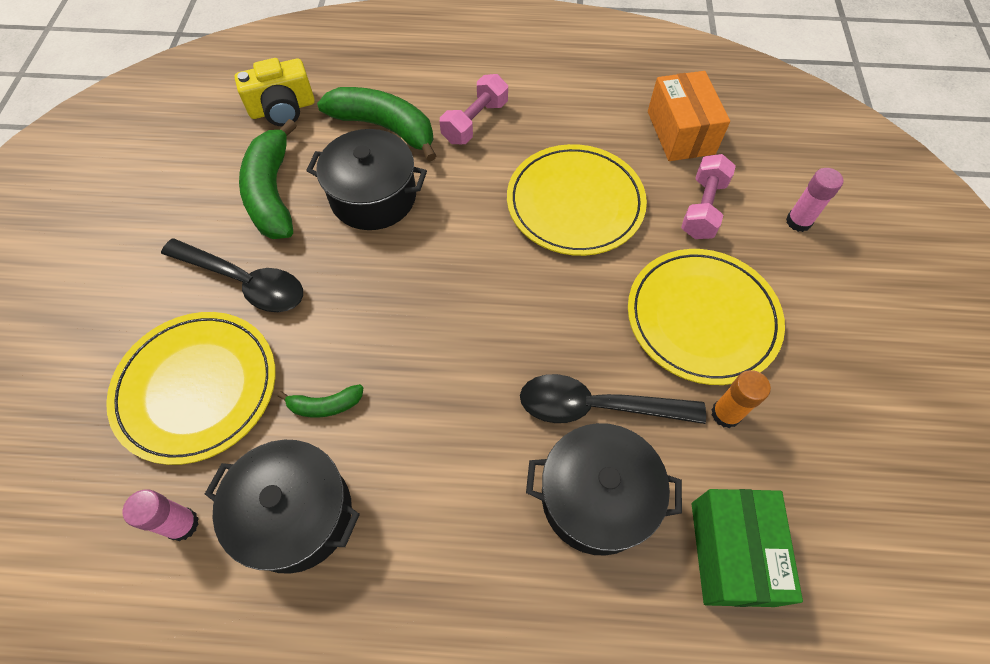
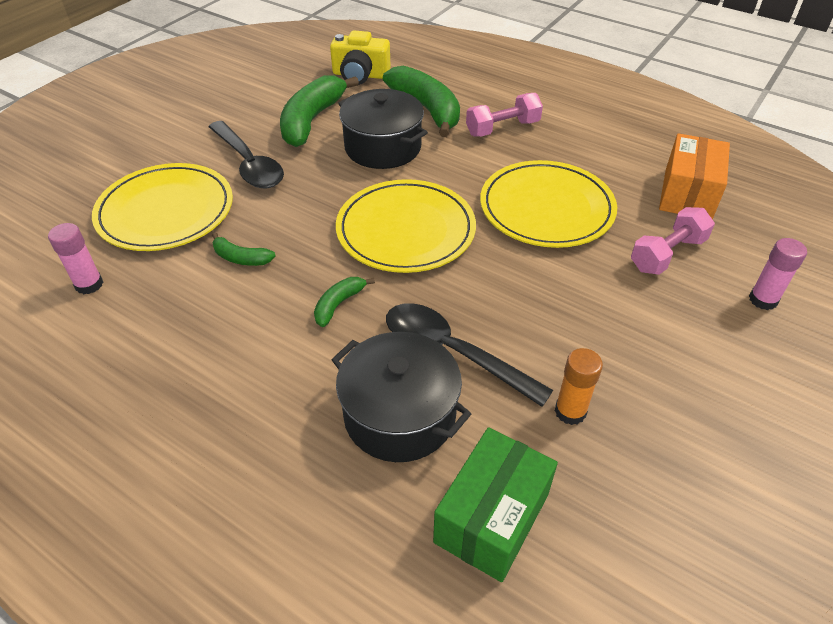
camera: 30 degrees right, 15 degrees down
(296, 514) = (165, 314): black pot -> none
(461, 409) = (338, 304): none -> green banana
(702, 318) = (603, 332): yellow plate -> yellow plate (406, 230)

